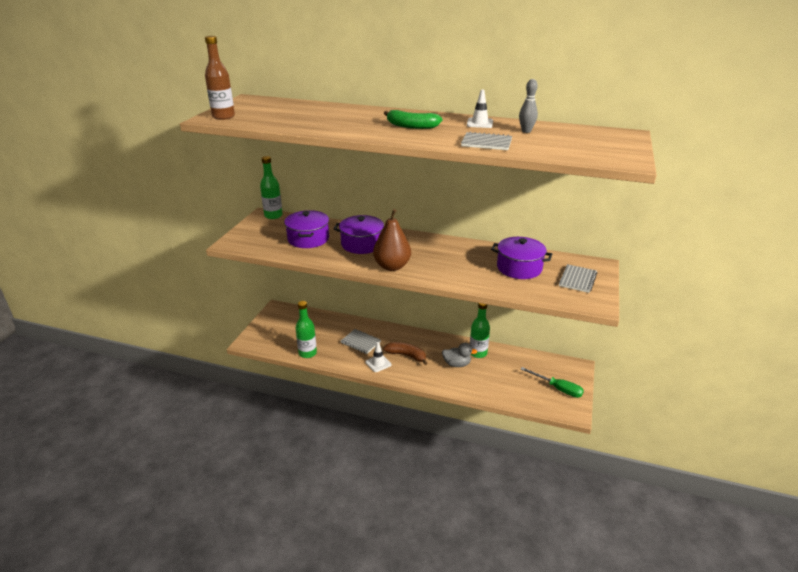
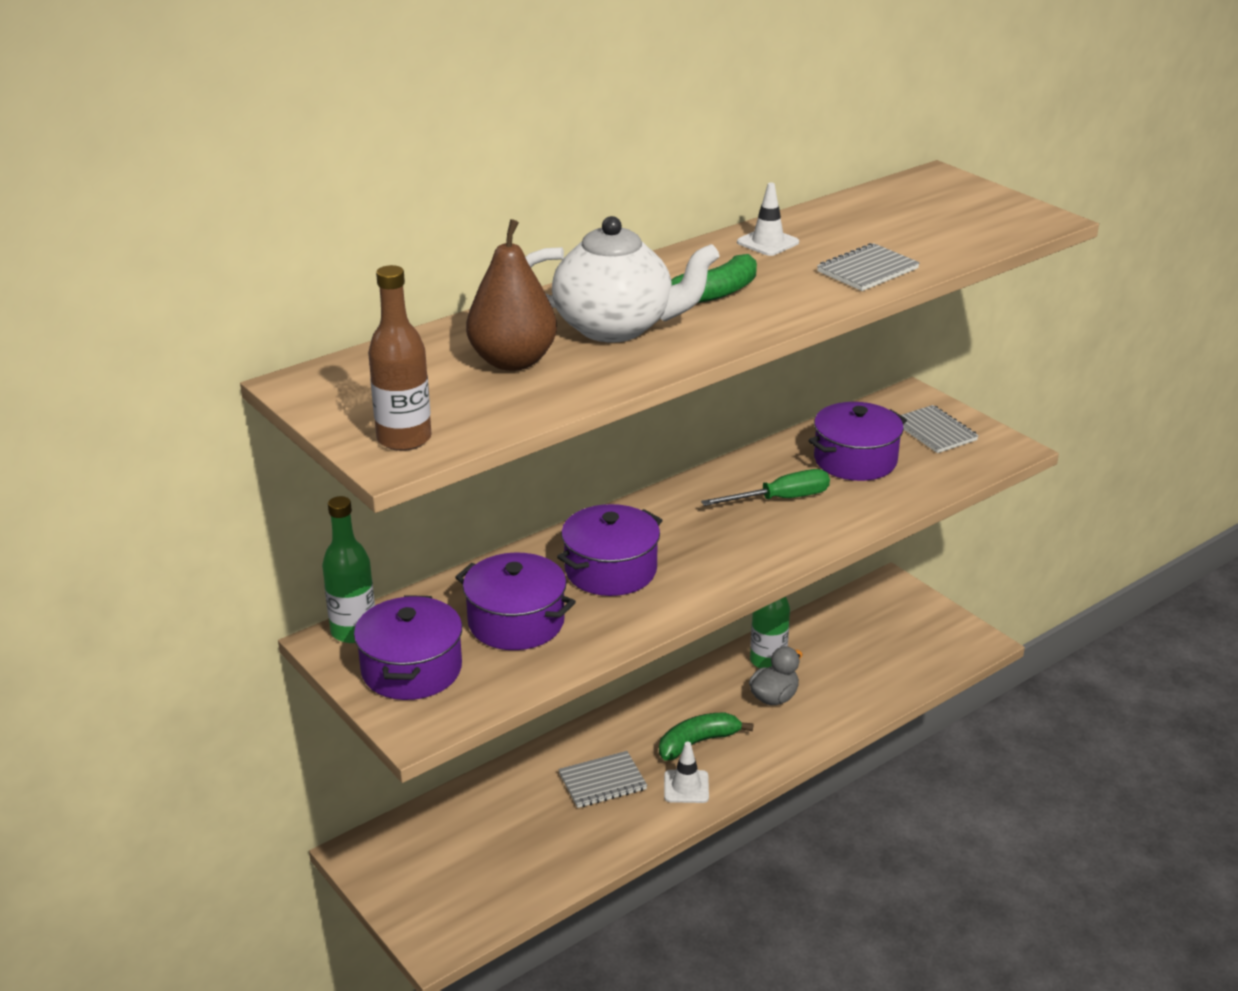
camera: 55 degrees left, 0 degrees up
(262, 231) = (411, 669): none -> purple pot
(307, 353) = (564, 867): green bottle -> none
(353, 120) = (616, 327): none -> white teapot
(392, 266) = (727, 570): brown pear -> brown pear (513, 361)
(406, 355) = (697, 742): brown banana -> green banana
(526, 131) = (847, 227): grey bowling pin -> none
(558, 388) = (922, 629): green screwdriver -> green screwdriver (781, 499)

